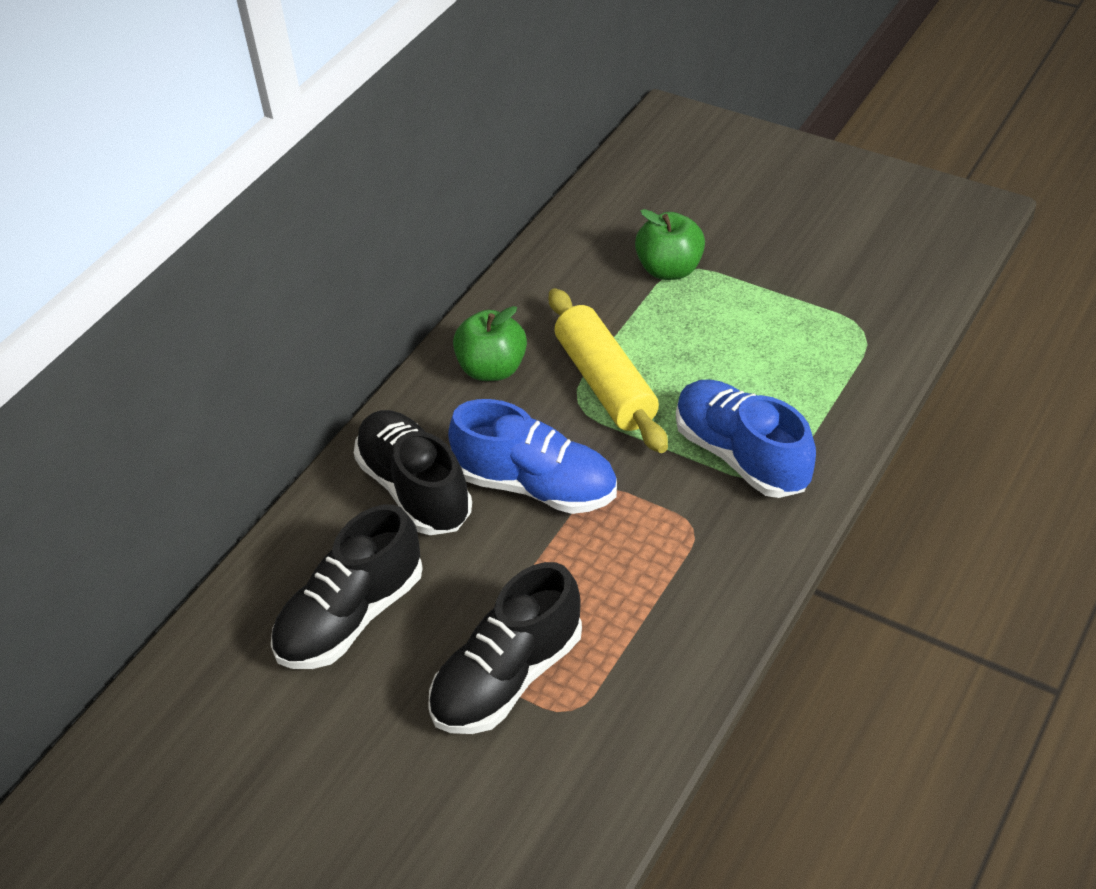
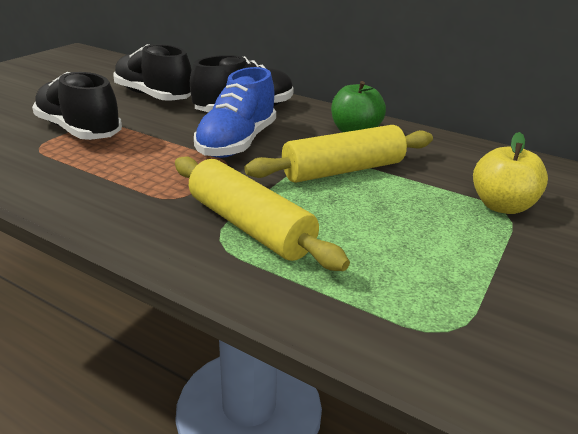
camera: 85 degrees right, 15 degrees down
(670, 269) = (501, 206): green apple -> yellow apple
(741, 455) = (249, 226): blue shoe -> yellow rolling pin

